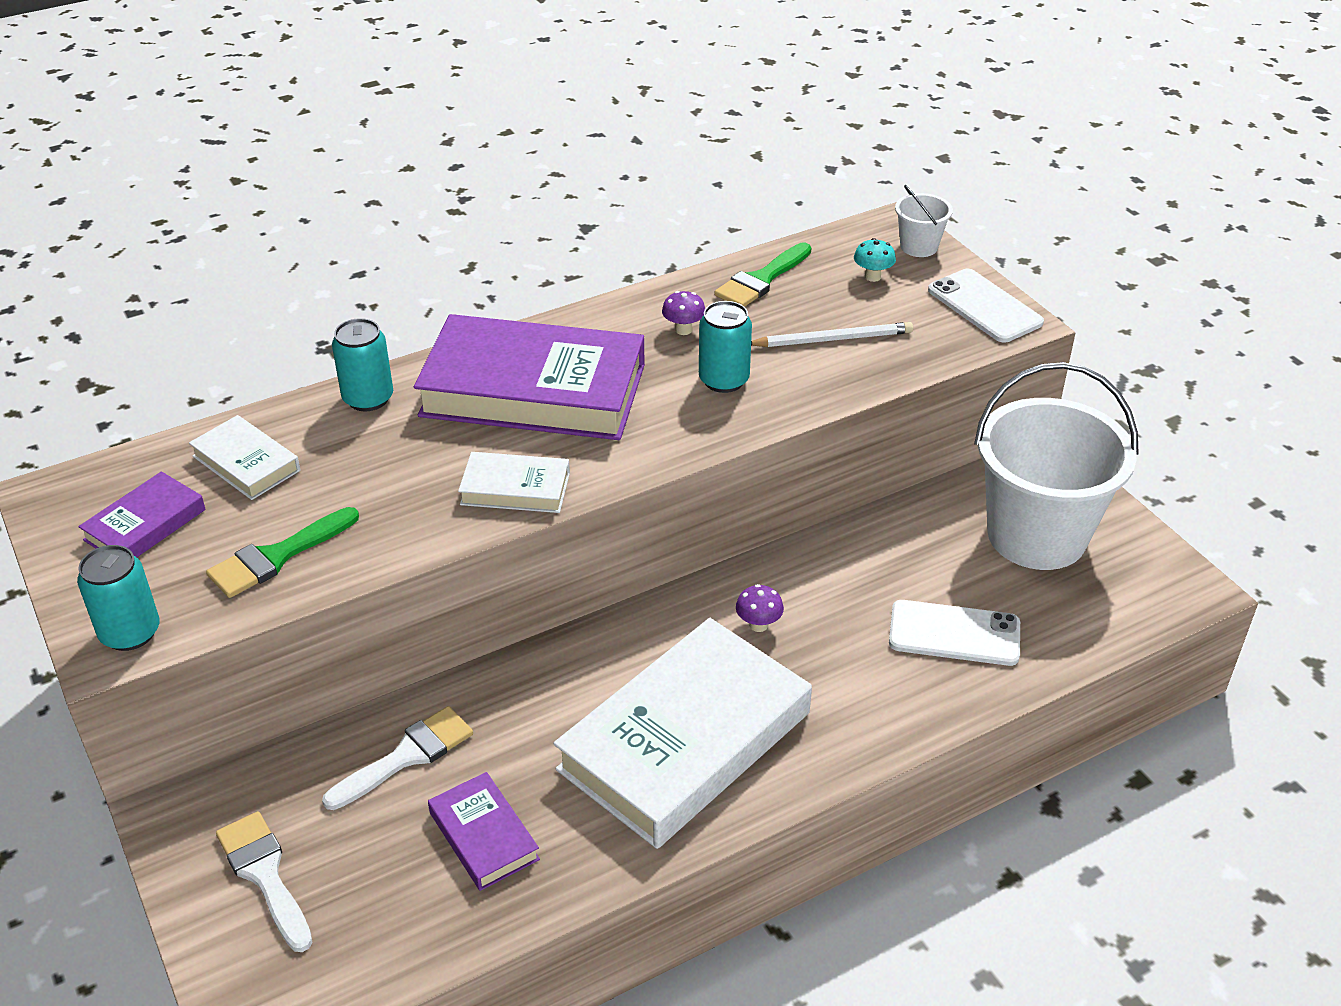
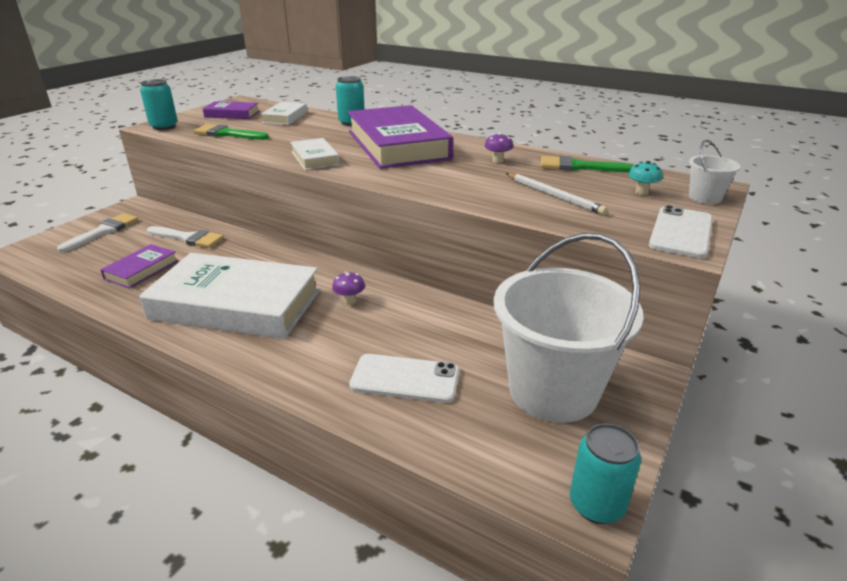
camera: 60 degrees right, 10 degrees down
(724, 380) = (466, 178): turquoise can -> turquoise can (596, 504)
(954, 634) = (405, 379): white phone -> white phone turned 60 degrees counterclockwise

